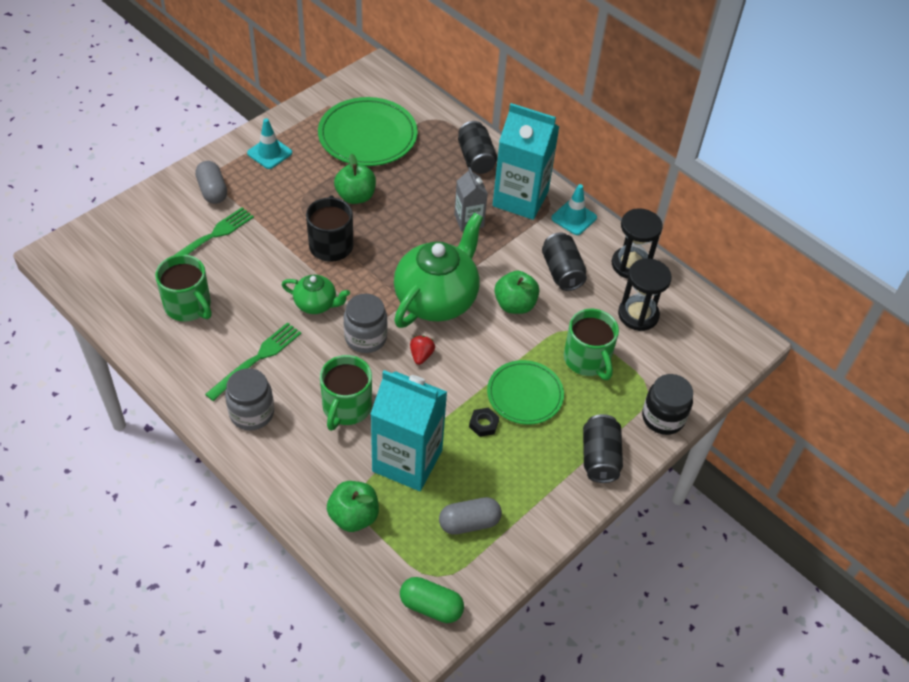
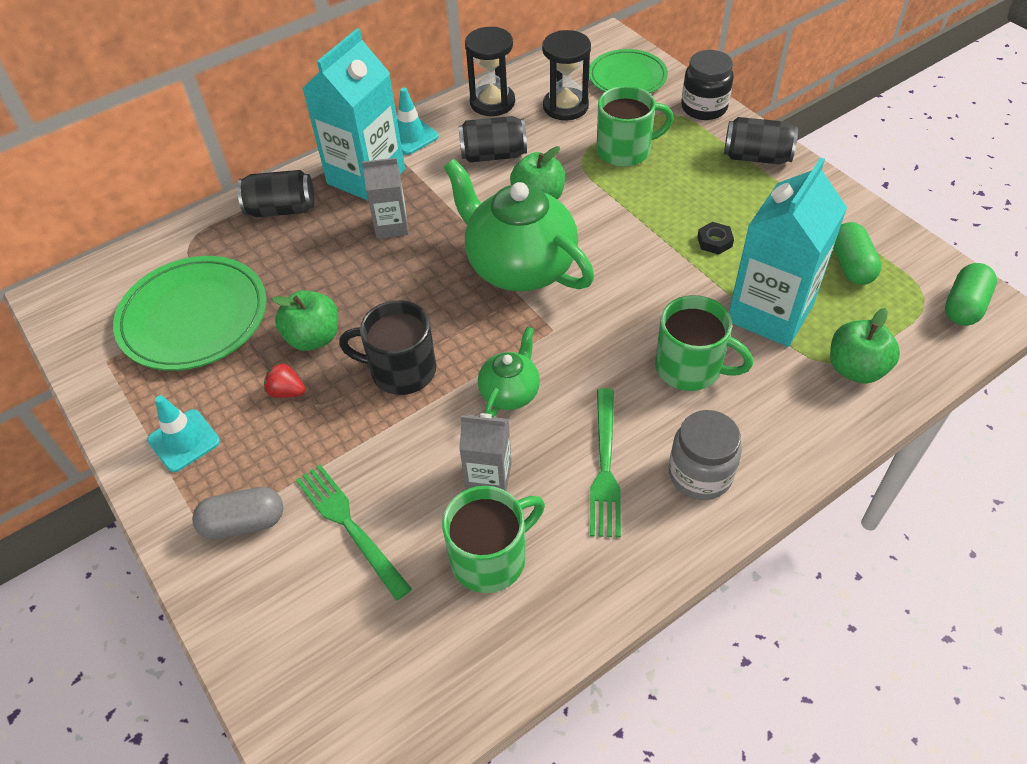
camera: 75 degrees left, 0 degrees up
(247, 299) = (489, 477): none -> grey carton
(257, 359) = (605, 466): green fork -> green fork turned 135 degrees counterclockwise
(365, 338) = (576, 341): grey jar -> none
(421, 355) = (609, 288): red strawberry -> red strawberry (287, 392)
(469, 523) = (851, 265): grey capsule -> green capsule
(525, 394) = (672, 204): green plate -> green plate (627, 77)

